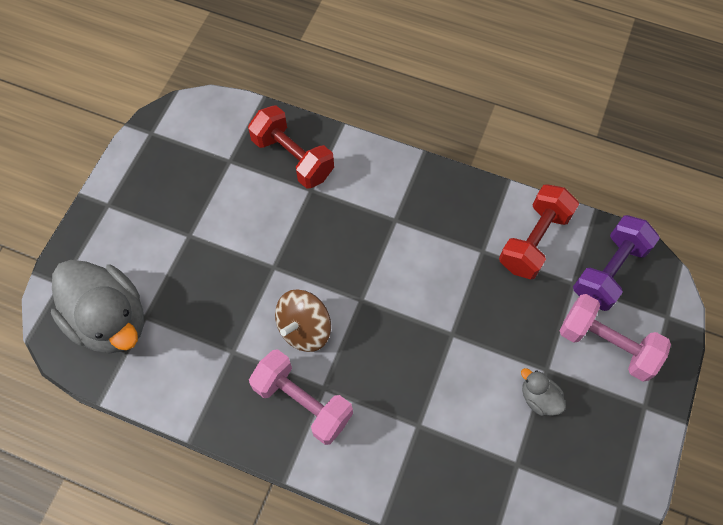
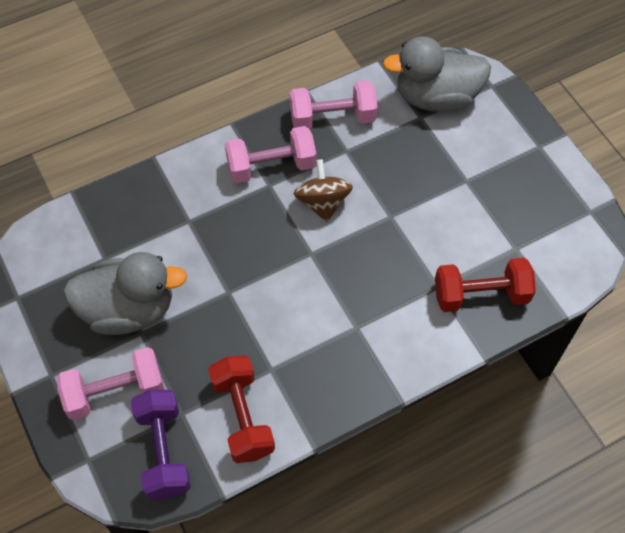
camera: 130 degrees right, 5 degrees down
(204, 392) = (332, 118): none -> pink dumbbell
(538, 398) = (129, 309): grey duck -> grey duck, size x2.31

